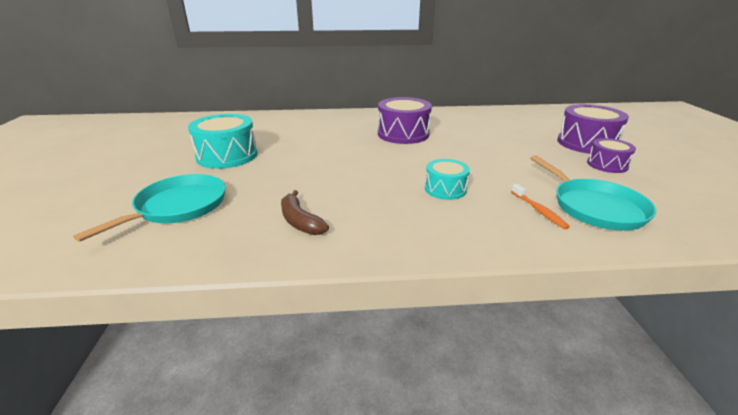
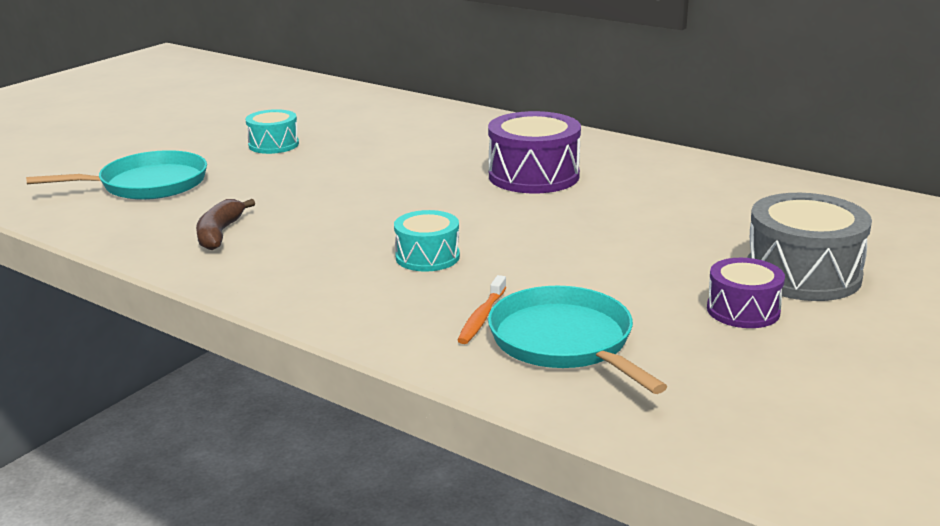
camera: 40 degrees right, 5 degrees down
(227, 156) = (273, 145): turquoise drum -> turquoise drum, size x0.60
(586, 143) = (803, 274): purple drum -> grey drum
(594, 207) = (565, 342): turquoise pan -> turquoise pan turned 135 degrees clockwise

